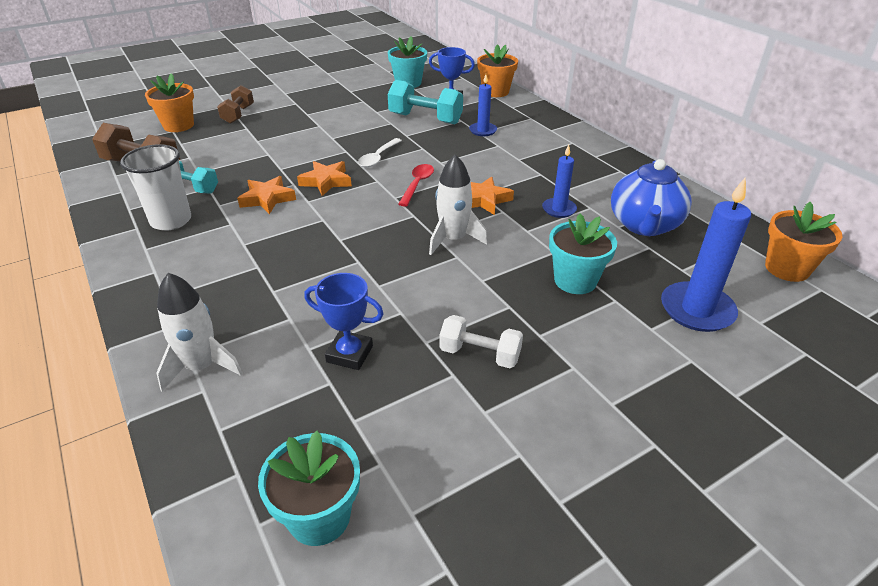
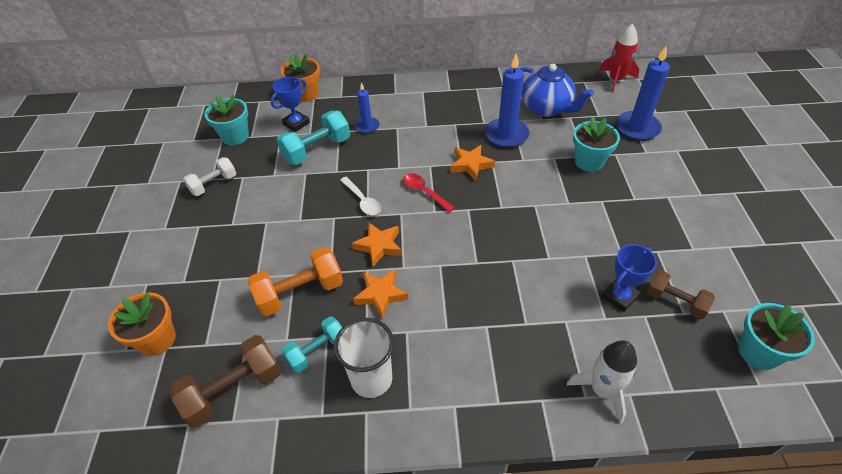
camera: 60 degrees left, 10 degrees up
(238, 114) = (180, 279): brown dumbbell -> brown dumbbell (675, 302)
(250, 162) = (300, 292): none -> orange dumbbell
(453, 239) = (513, 199): white rocket -> none
(480, 354) = (643, 232): white dumbbell -> white dumbbell (214, 184)
(559, 209) = (506, 135): blue candle -> blue candle, size x1.72
(787, 268) = (616, 80): orange flower pot -> red rocket

